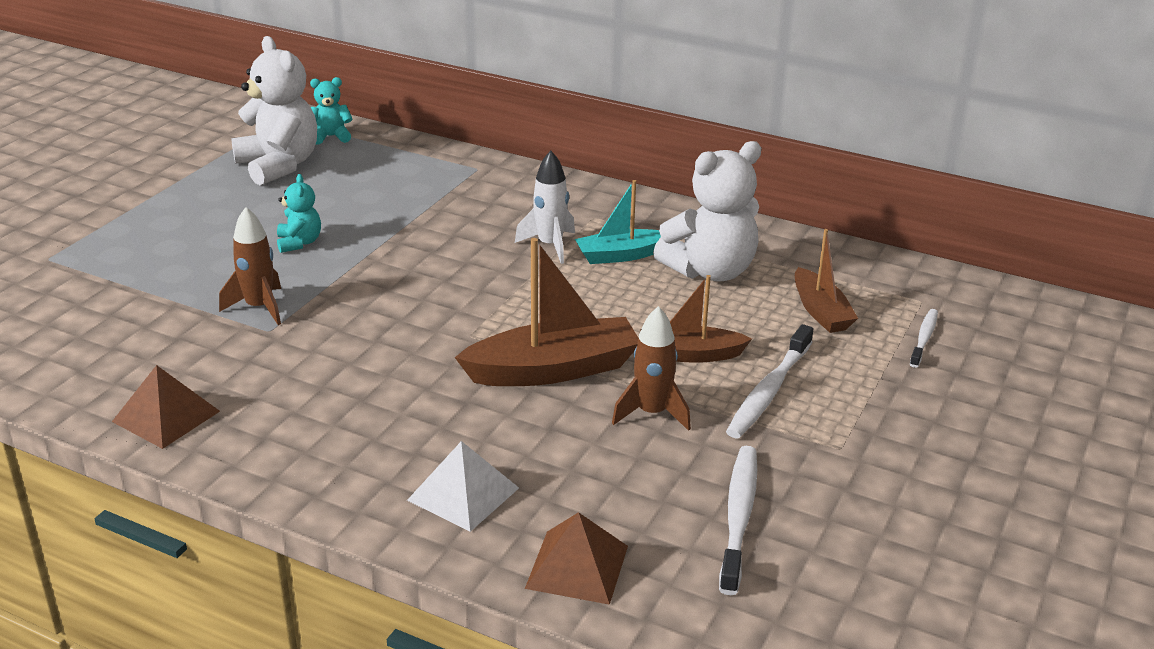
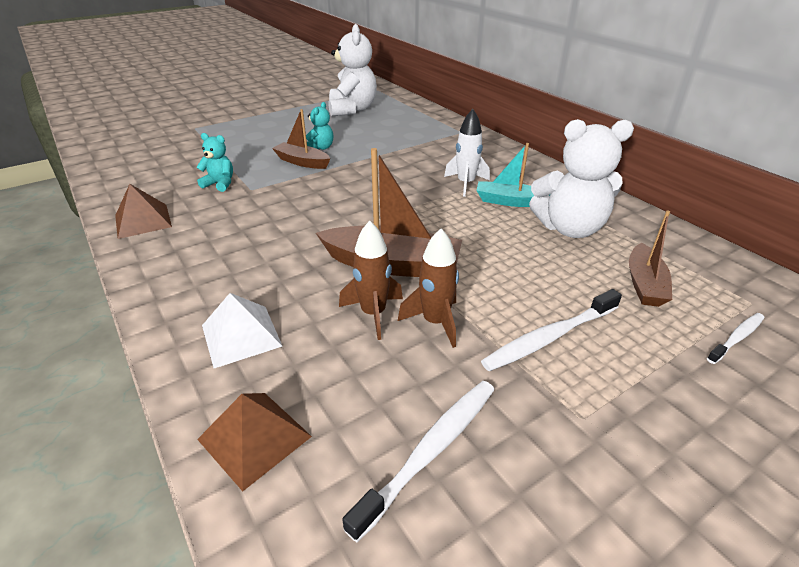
camera: 30 degrees right, 5 degrees up
(259, 307) = (260, 176): brown rocket -> brown rocket (373, 314)
(331, 137) = (394, 101): turquoise teddy bear -> turquoise teddy bear (220, 184)
(690, 354) = (504, 285): brown boat -> brown boat (302, 162)

